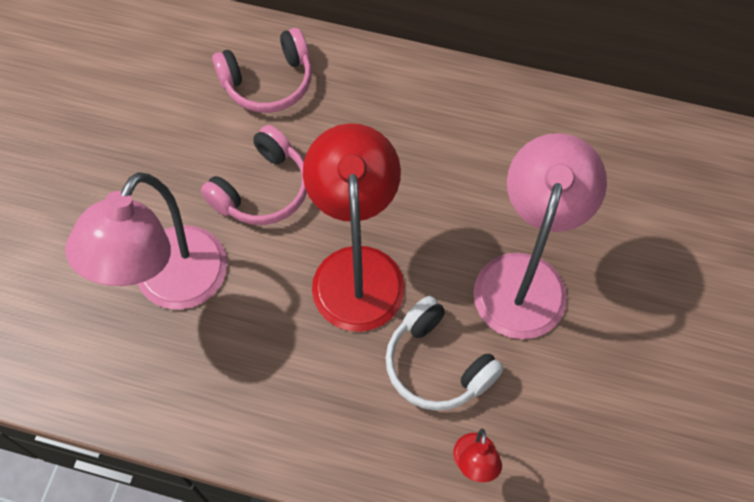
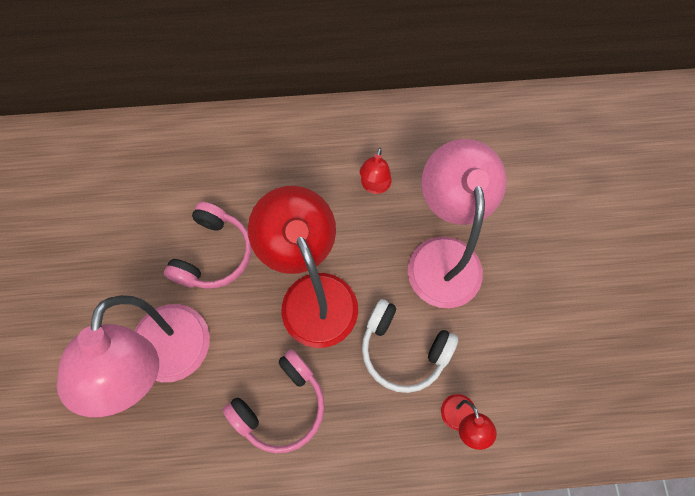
camera: 20 degrees left, 5 degrees up
(268, 82) = (187, 164): pink headphones -> pink headphones (281, 405)
(474, 173) = (374, 186): none -> red lamp

